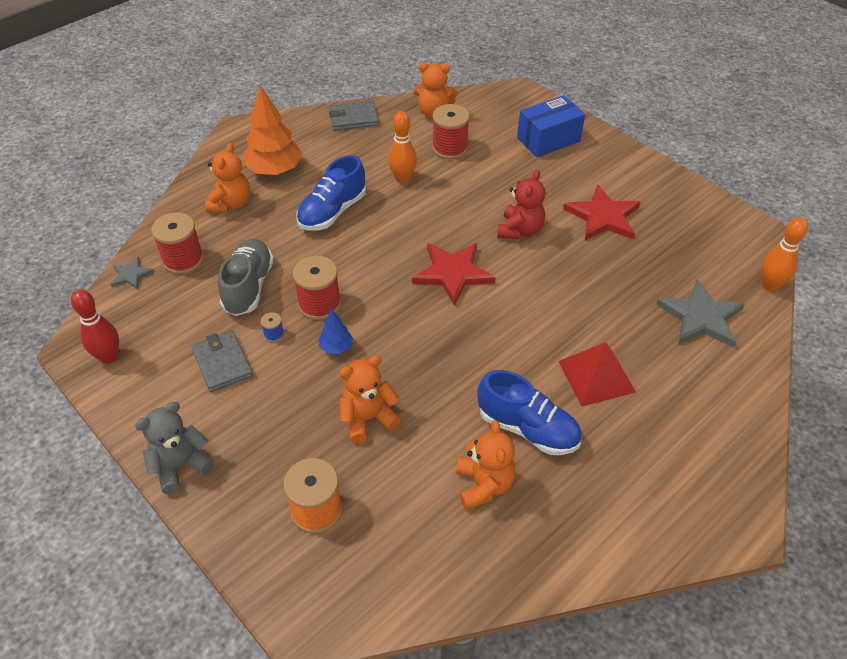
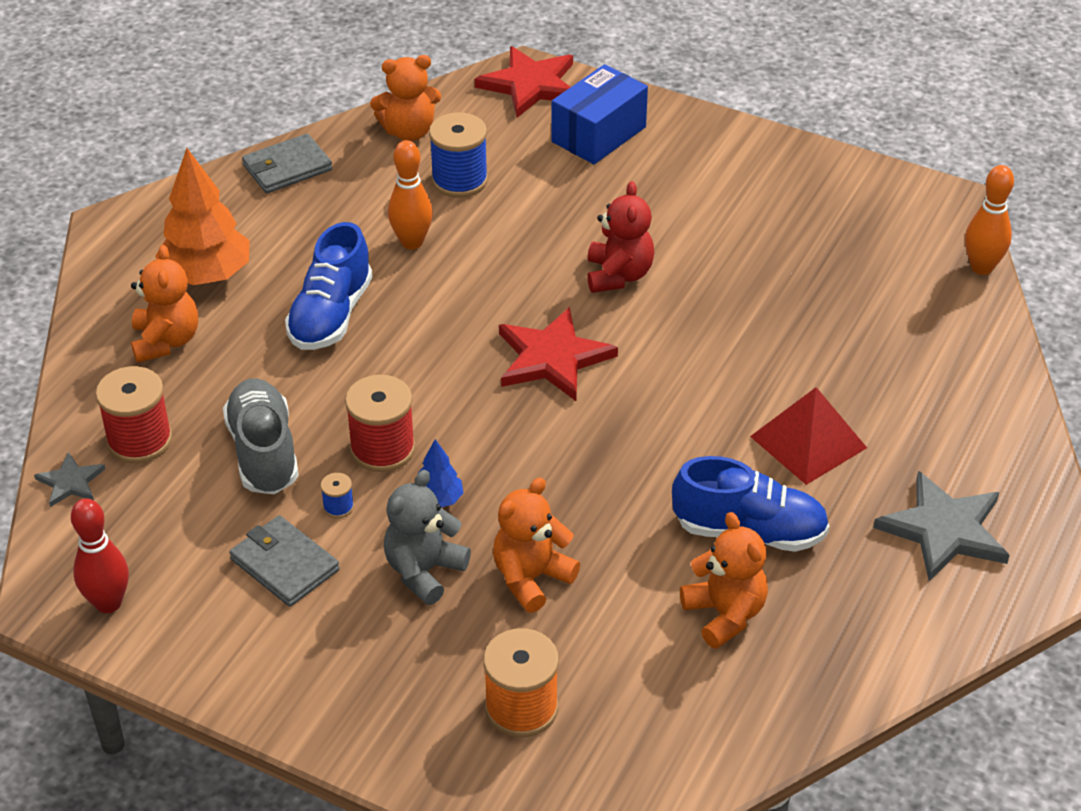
camera: 20 degrees left, 5 degrees down
(181, 466) = (303, 710): grey teddy bear -> grey teddy bear (424, 571)
(450, 148) = (459, 180): red spool -> blue spool
(603, 217) = (725, 228): red star -> red star (530, 85)
(701, 317) = (910, 331): grey star -> grey star (944, 530)

